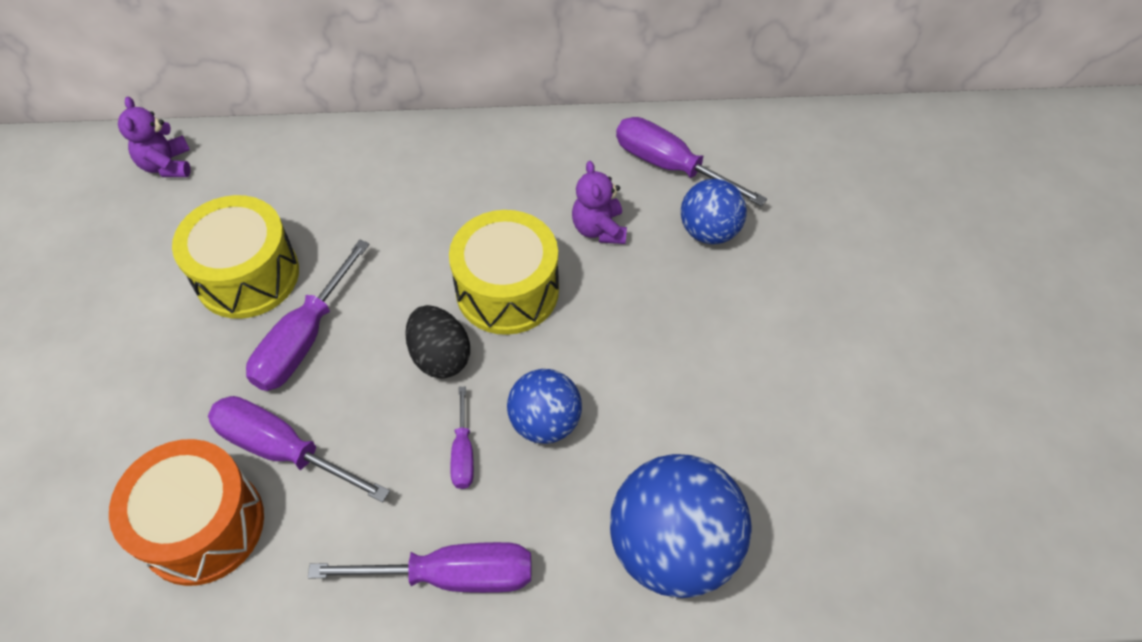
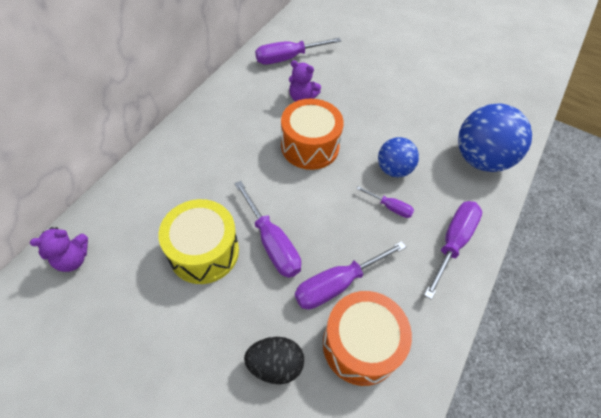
camera: 60 degrees left, 0 degrees up
(167, 165) = (73, 259): purple teddy bear -> purple teddy bear turned 45 degrees counterclockwise
(440, 356) = (328, 190): black egg -> black egg (275, 364)
(507, 290) = (310, 146): yellow drum -> orange drum
(709, 231) = (334, 66): blue ball -> none

